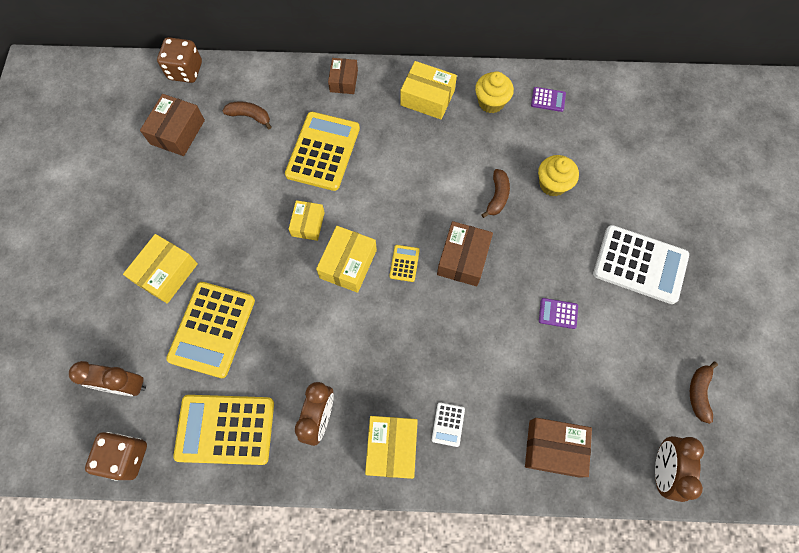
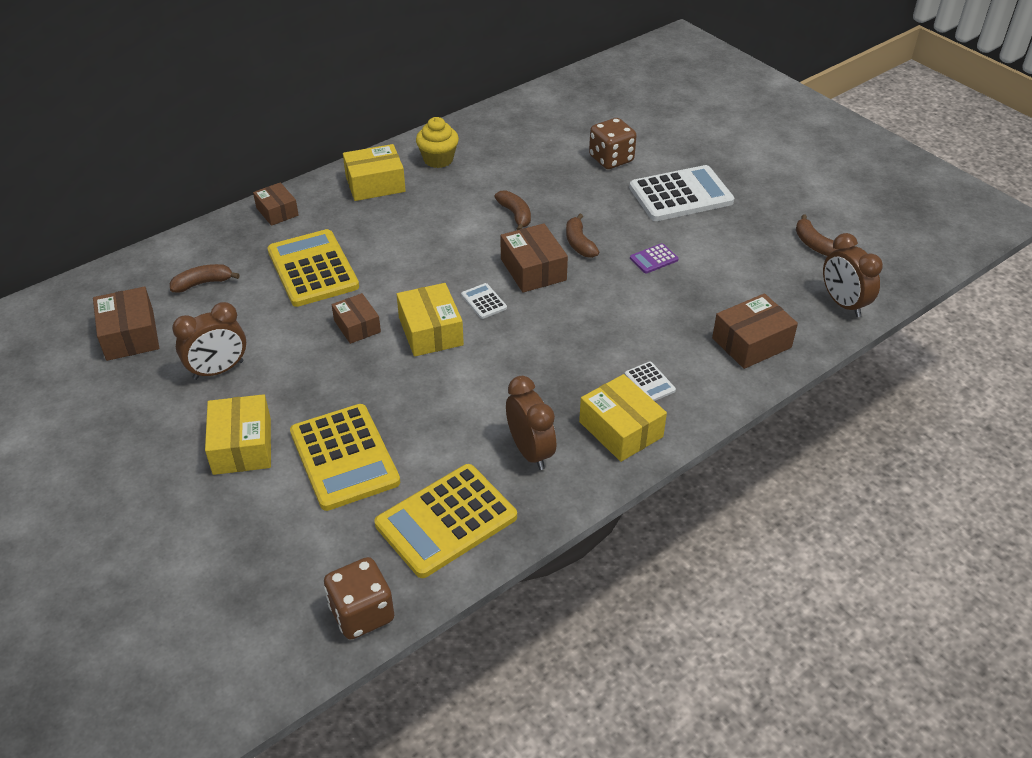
camera: 40 degrees left, 25 degrees down
(125, 385) = (294, 559): brown clock -> brown clock (218, 370)
(185, 71) = (86, 286): brown dice -> brown dice (611, 159)
(308, 224) = (357, 326): yellow box -> brown box
(404, 263) = (484, 301): yellow calculator -> white calculator
(517, 257) = (579, 243): none -> brown banana
(548, 99) = (487, 134): purple calculator -> none
(552, 184) = (553, 183): yellow cupcake -> none

